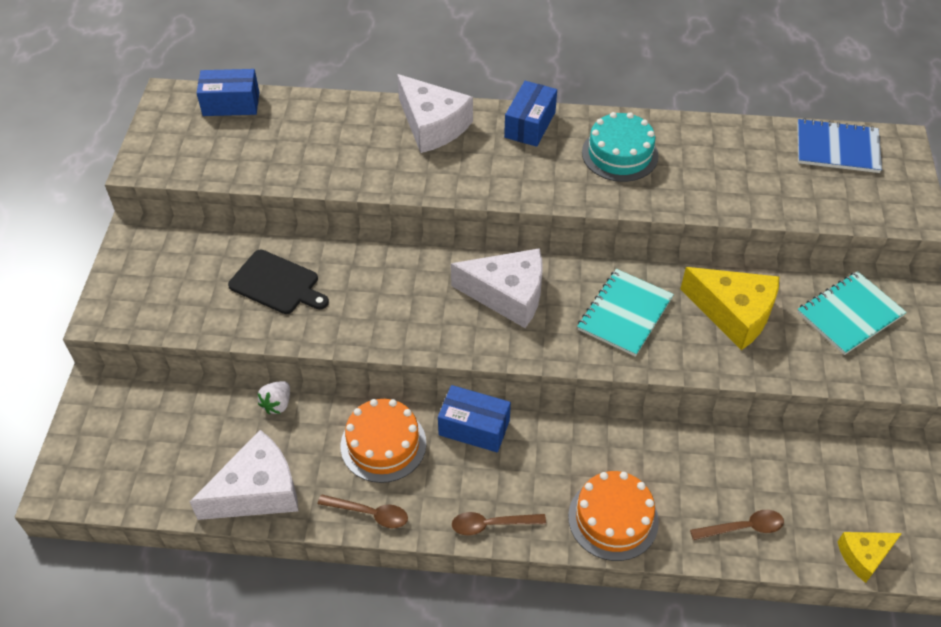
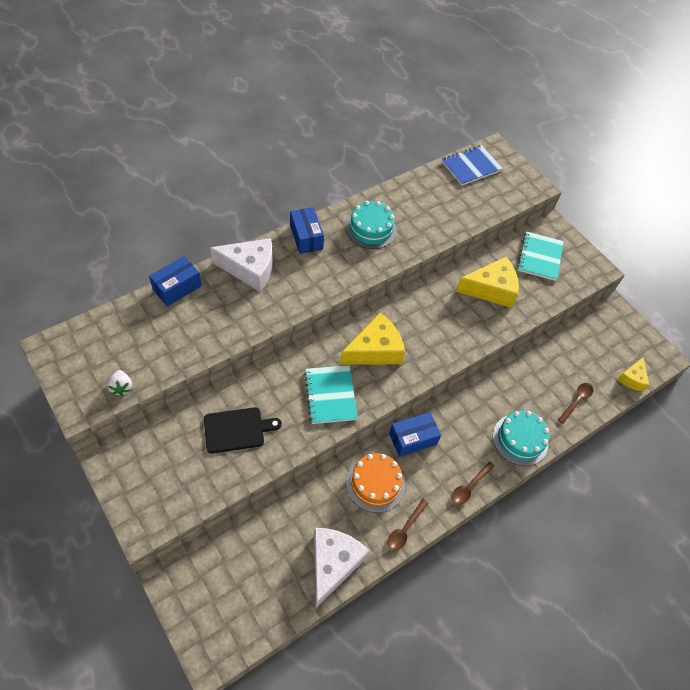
camera: 45 degrees left, 5 degrees up
(231, 104) = (101, 327): blue box -> blue box (177, 288)
(277, 404) = (294, 504): white strawberry -> white strawberry (121, 387)
(369, 513) = (405, 529): brown spoon -> brown spoon turned 150 degrees clockwise
(507, 295) = (375, 350): white cheese -> yellow cheese
(613, 518) = (520, 439): orange cake -> turquoise cake
(625, 314) = (442, 322): turquoise notebook -> turquoise notebook (330, 395)

